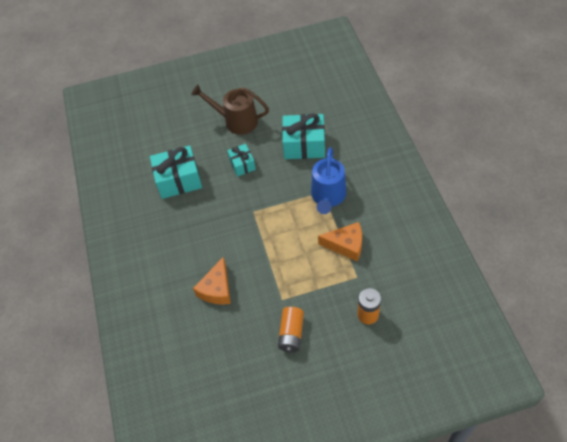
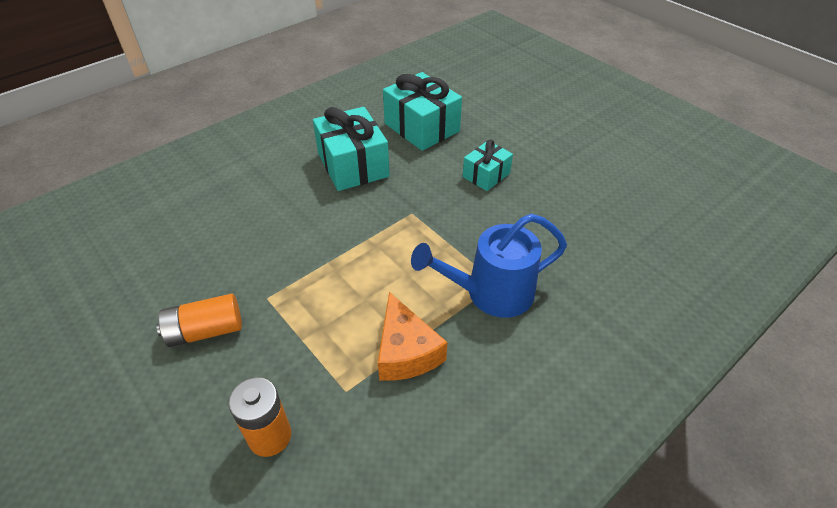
camera: 60 degrees right, 10 degrees down
(216, 289) = (263, 218): orange cheese -> none
(236, 121) = (556, 145): brown watering can -> none
(304, 145) = (571, 230): turquoise gift -> turquoise gift (353, 165)

